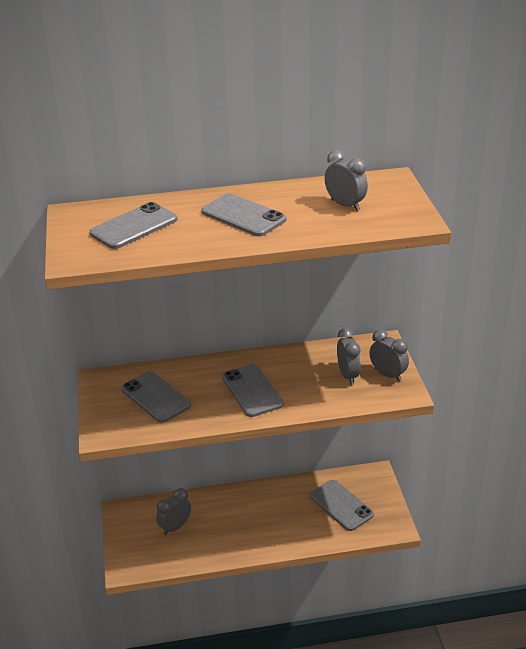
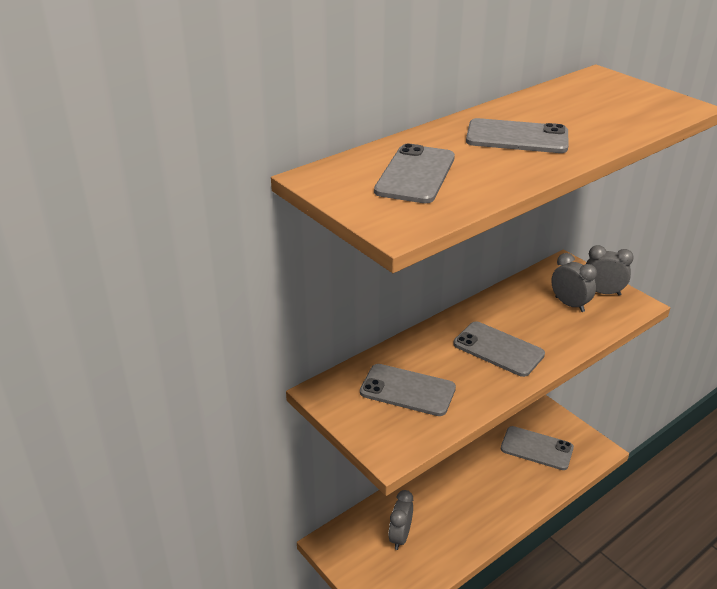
camera: 30 degrees left, 0 degrees up
(345, 205) = (598, 106): grey clock -> none

